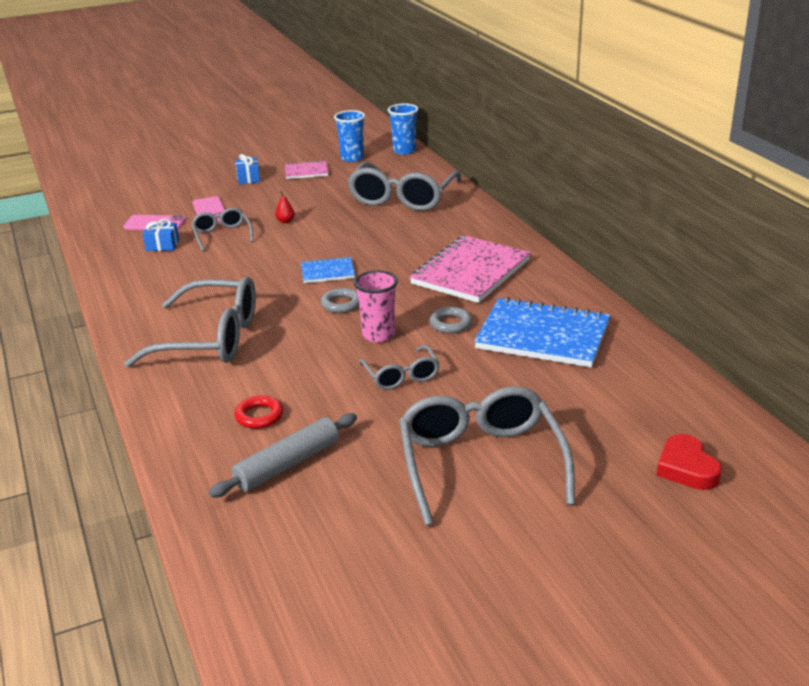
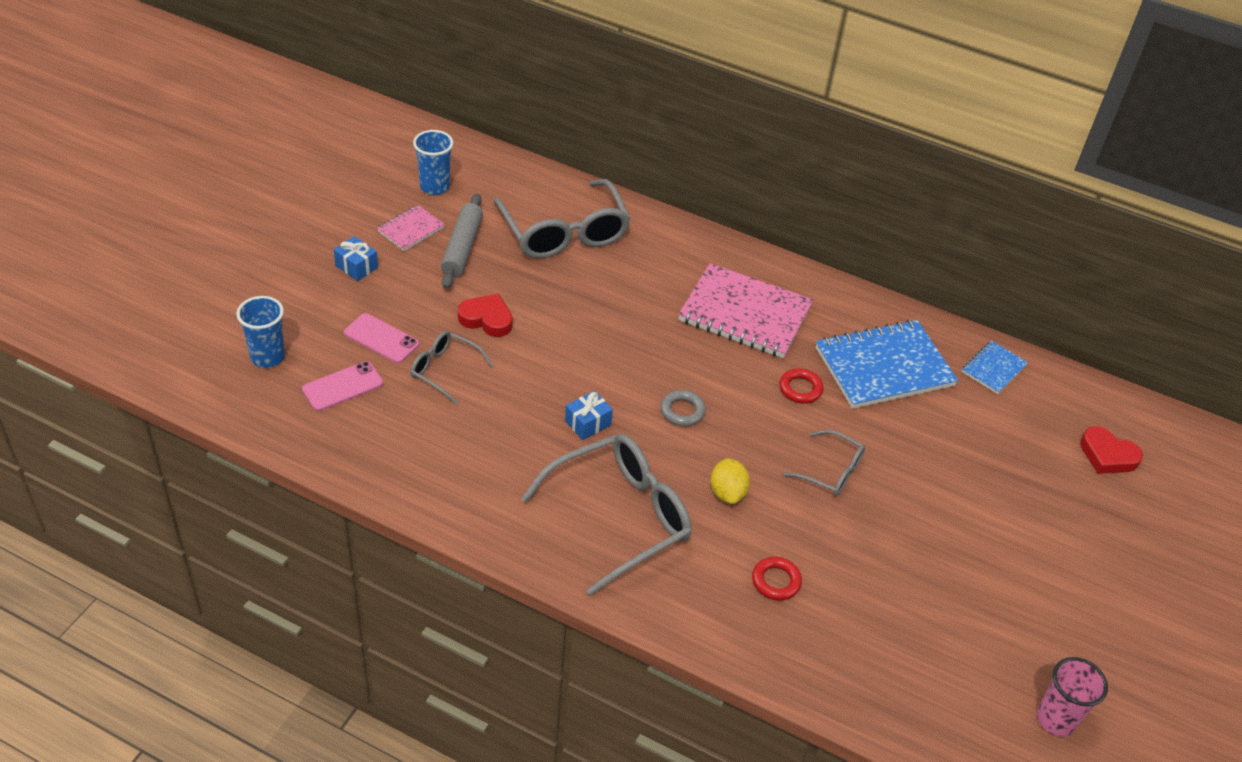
camera: 45 degrees left, 15 degrees up
(162, 245) = (398, 415): blue gift -> blue gift (588, 423)
(285, 221) = (487, 319): red pear -> red heart
(287, 464) = (858, 617): grey rolling pin -> grey rolling pin (462, 248)
(303, 356) = (727, 492): none -> yellow lemon
(327, 272) = (619, 374): blue notebook -> blue notebook (993, 369)
(378, 335) = (758, 433): pink cup -> pink cup (1056, 719)
(404, 151) = (478, 153): blue cup -> blue cup (268, 357)
(450, 324) = (800, 389): grey ring -> red ring
(470, 272) = (745, 314): pink notebook -> pink notebook turned 60 degrees counterclockwise
(480, 462) = (984, 529): grey glasses -> none

